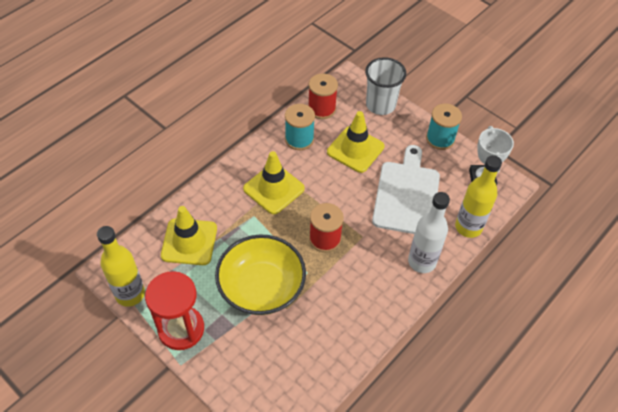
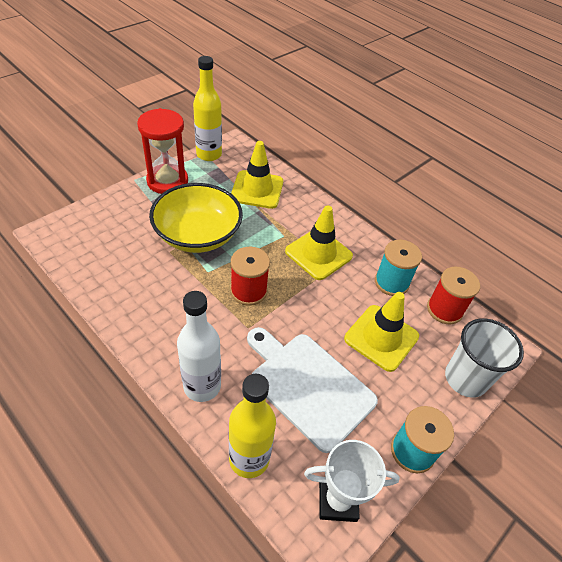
camera: 90 degrees right, 5 degrees down
(406, 195) = (308, 386): white cutting board -> white cutting board turned 150 degrees counterclockwise

